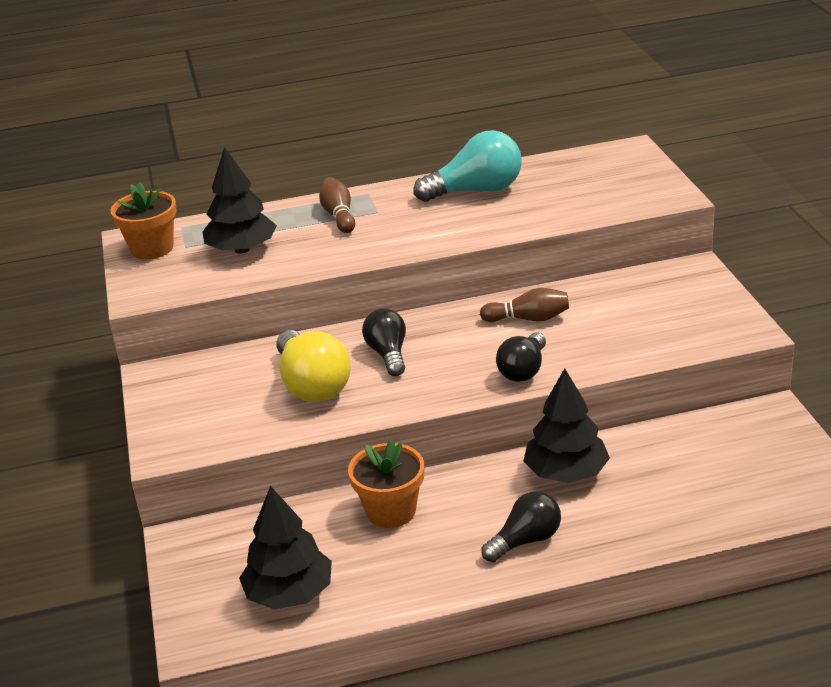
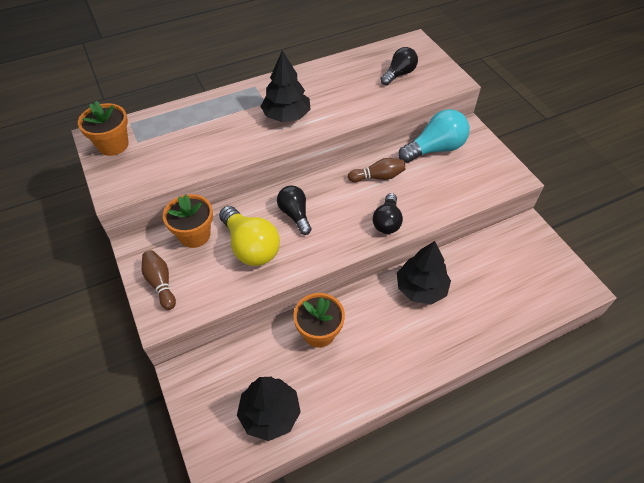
camera: 15 degrees left, 20 degrees up
(237, 367) = (194, 235): none -> orange flower pot
(242, 249) = (179, 142): black tree -> black tree (286, 116)
(339, 215) = (240, 107): brown bowling pin -> brown bowling pin (160, 283)
(476, 191) = (327, 81): turquoise light bulb -> turquoise light bulb (435, 149)
(526, 540) = (411, 348): black light bulb -> black light bulb (399, 74)

